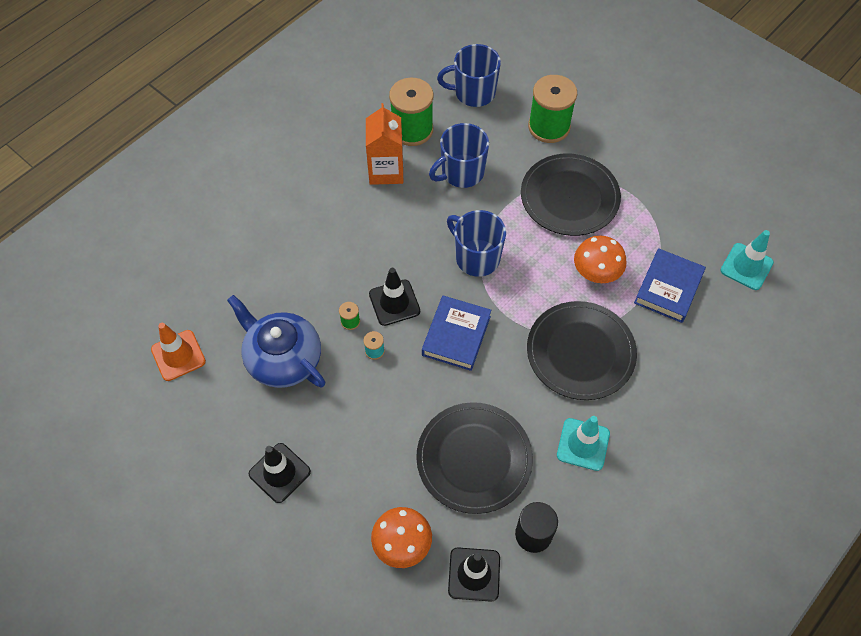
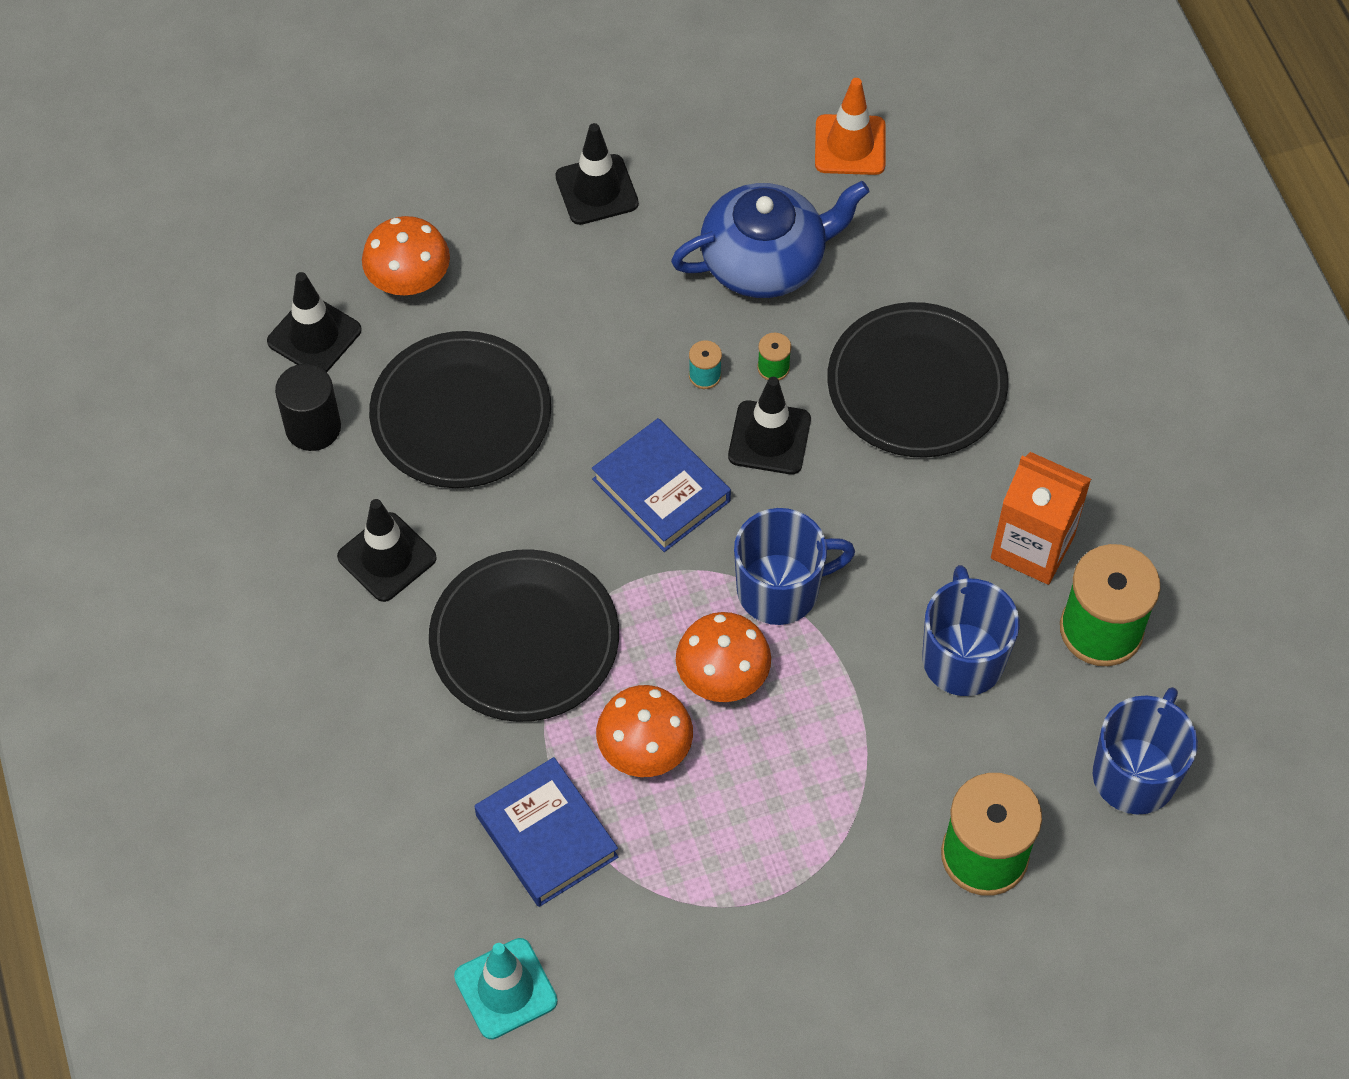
camera: 120 degrees right, 0 degrees up
(537, 259) = (722, 675): none -> orange mushroom
(569, 197) = (812, 796): black plate -> black plate (916, 384)
(583, 444) = (387, 557): turquoise traffic cone -> black traffic cone

